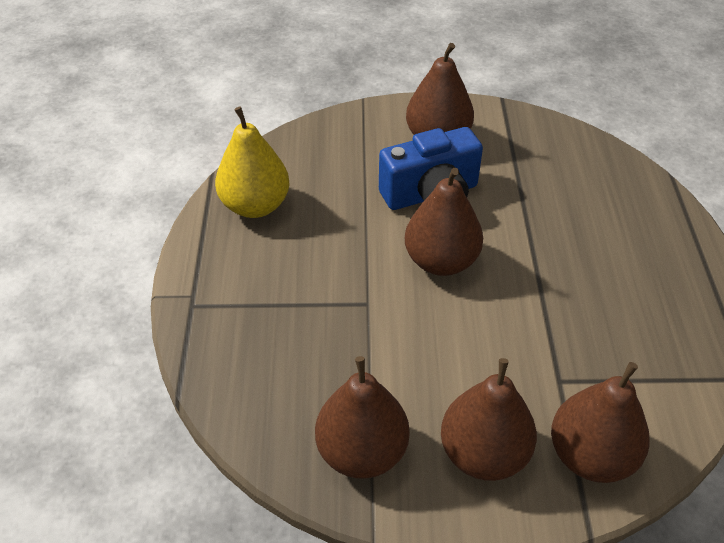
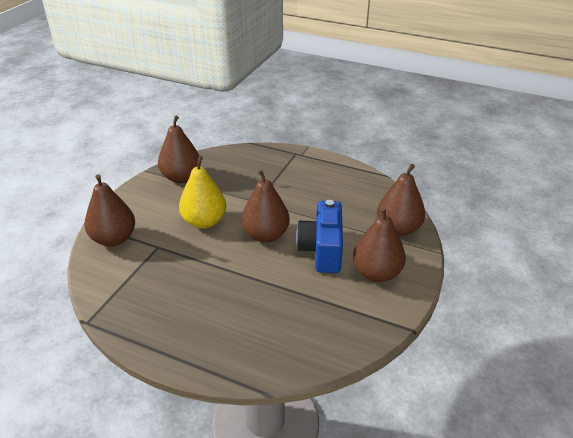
camera: 115 degrees right, 10 degrees down
(255, 205) = (353, 184): yellow pear -> yellow pear (204, 221)
(483, 453) = (148, 208): brown pear -> brown pear (398, 229)

